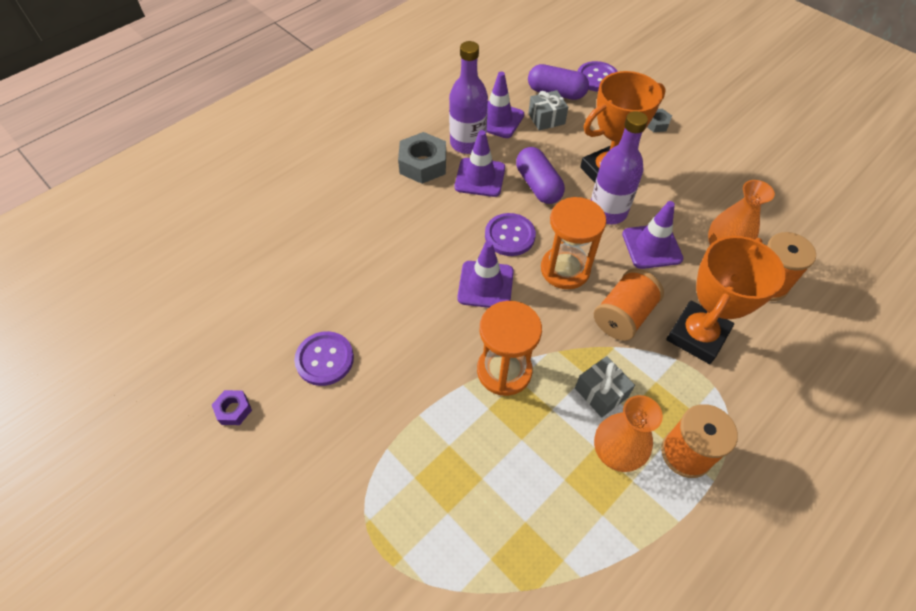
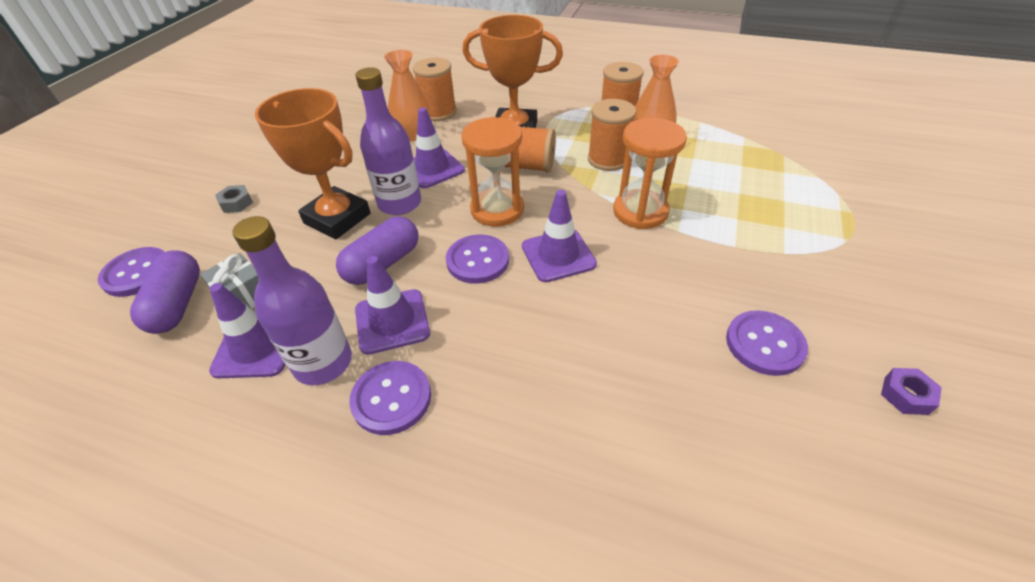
camera: 115 degrees left, 10 degrees down
(423, 164) = (391, 398): grey nut -> purple button
(601, 392) = (608, 159): grey gift -> orange spool

